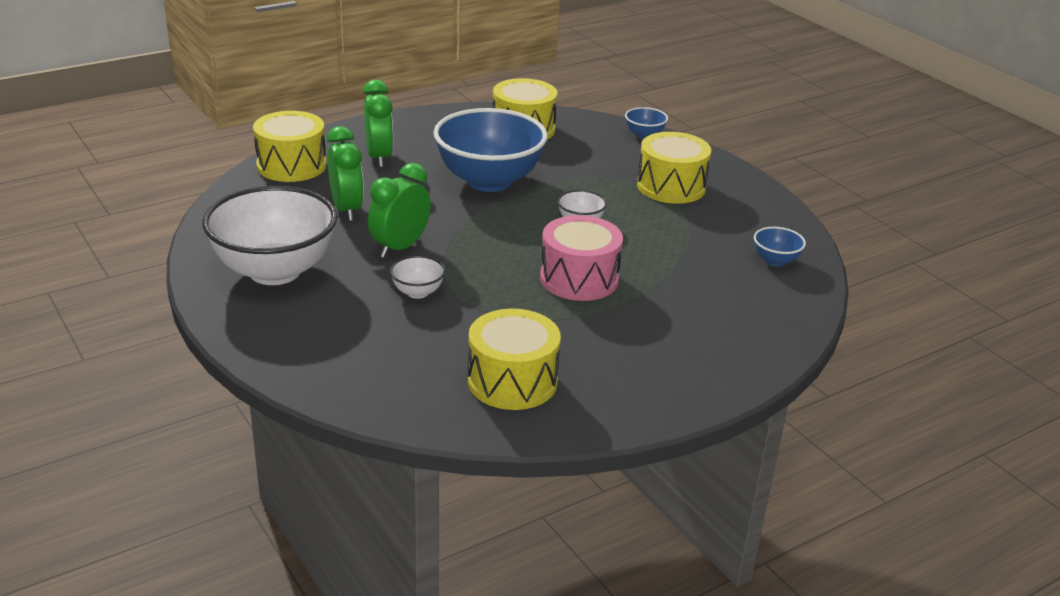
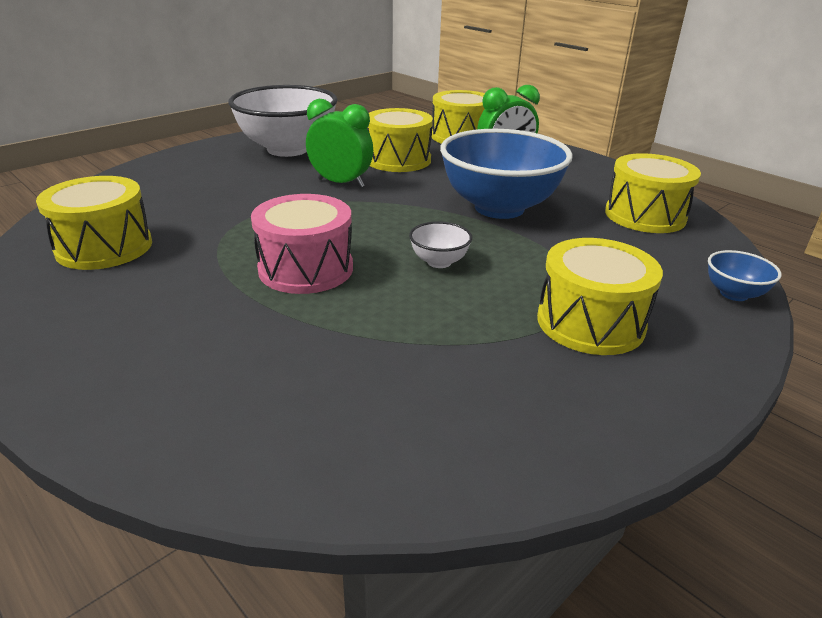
camera: 80 degrees right, 0 degrees up
(346, 209) = (398, 160): green clock -> yellow drum
(417, 292) = (264, 196): white bowl -> none
(775, 261) = (409, 437): blue bowl -> none

